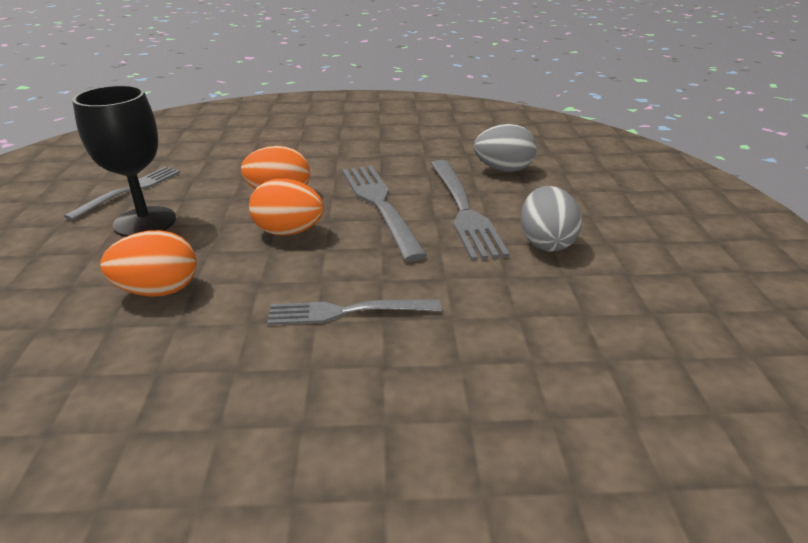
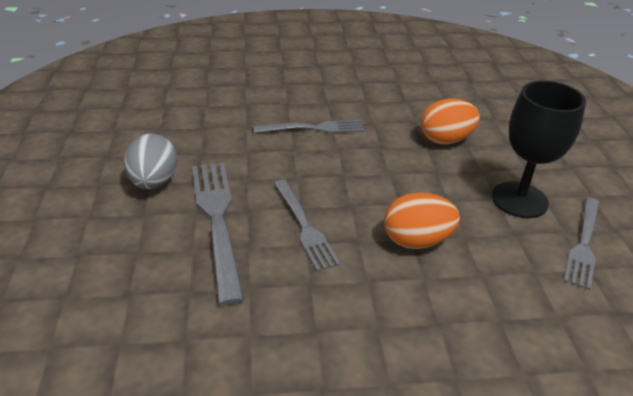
camera: 175 degrees right, 5 degrees up
(289, 232) = (381, 190): orange egg -> none
(379, 205) = (305, 227): grey fork -> grey fork, size x0.66
(503, 169) = (146, 297): grey egg -> none

